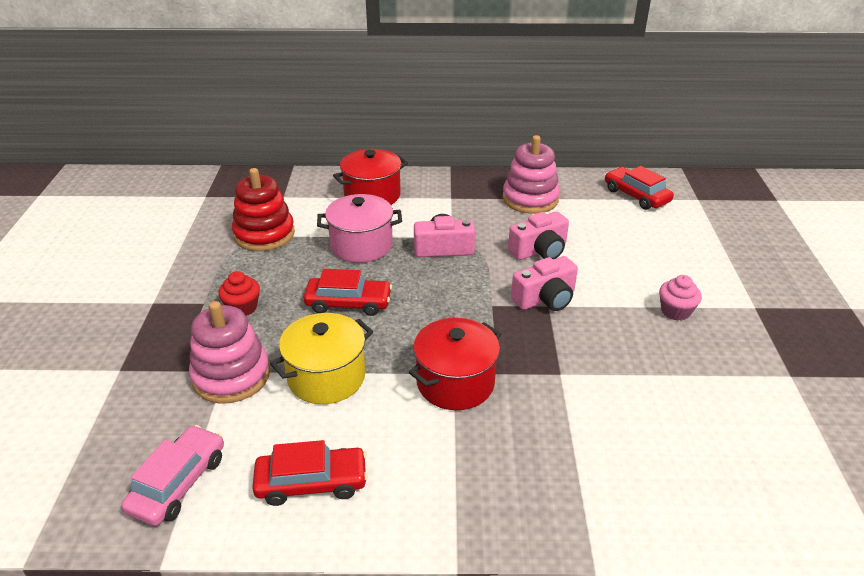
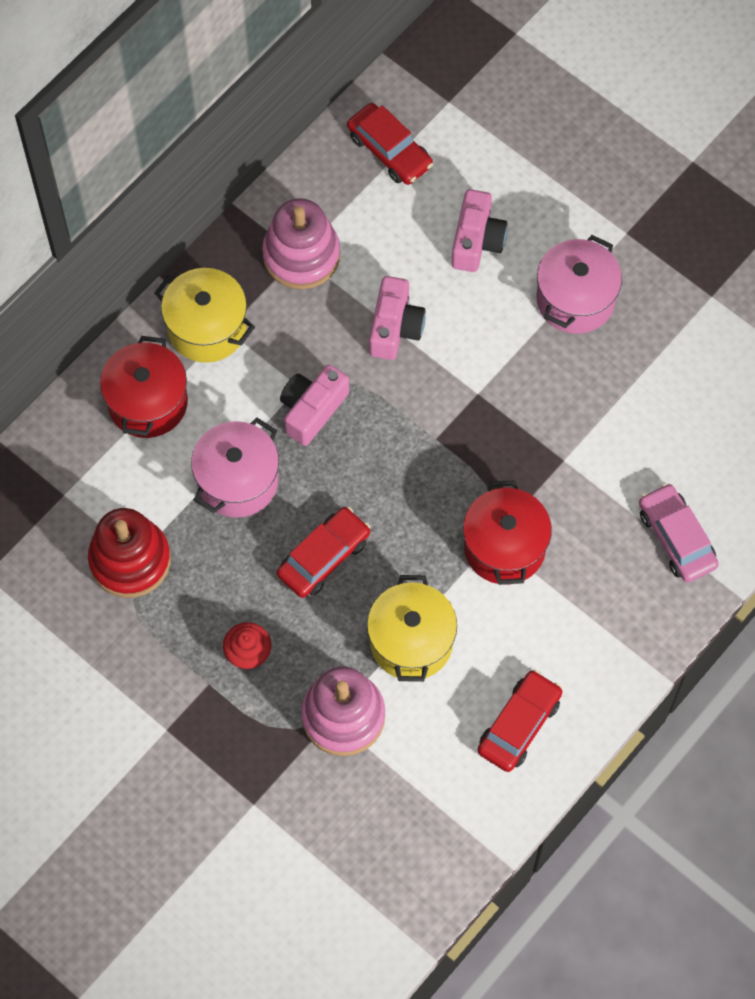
camera: 50 degrees left, 30 degrees up
(178, 483) = (440, 819): pink car -> pink car (676, 538)
(442, 192) = (207, 328): none -> yellow pot
(545, 299) = (467, 387): pink camera -> pink camera (477, 241)
(636, 195) = (389, 150): red car -> red car turned 135 degrees counterclockwise
(675, 311) = (575, 300): pink cupcake -> pink pot

